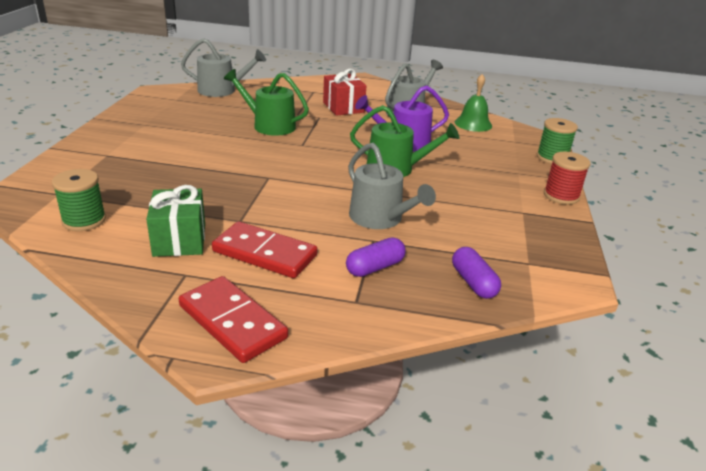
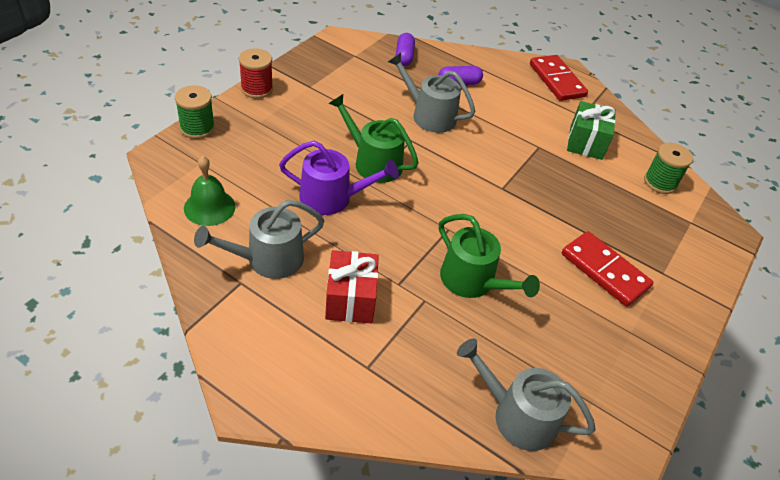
camera: 160 degrees left, 15 degrees up
(265, 253) = (527, 114): red domino -> red domino (604, 271)
(380, 218) = (429, 115): grey watering can -> grey watering can turned 45 degrees counterclockwise

